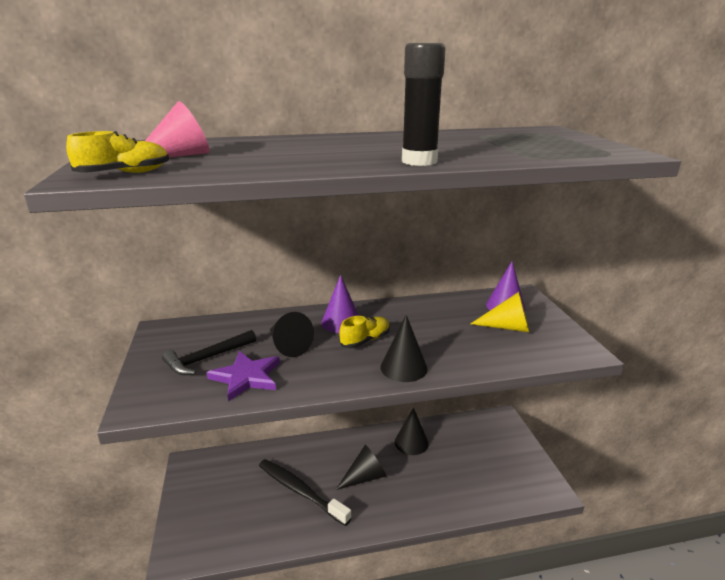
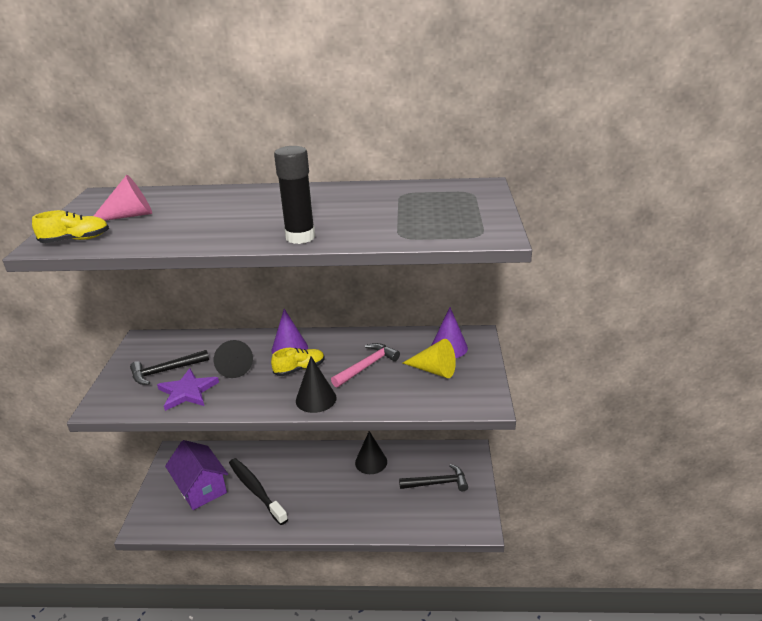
camera: 15 degrees right, 5 degrees up
(235, 499) = (201, 488): none -> purple house
(365, 477) = (315, 487): black cone -> none
(436, 330) = (367, 366): none -> pink hammer
(487, 453) = (437, 483): none -> black hammer

